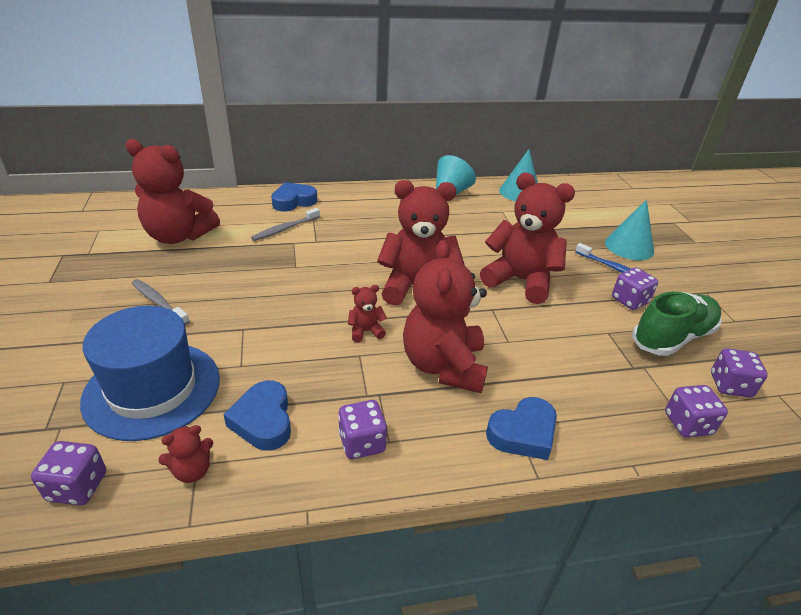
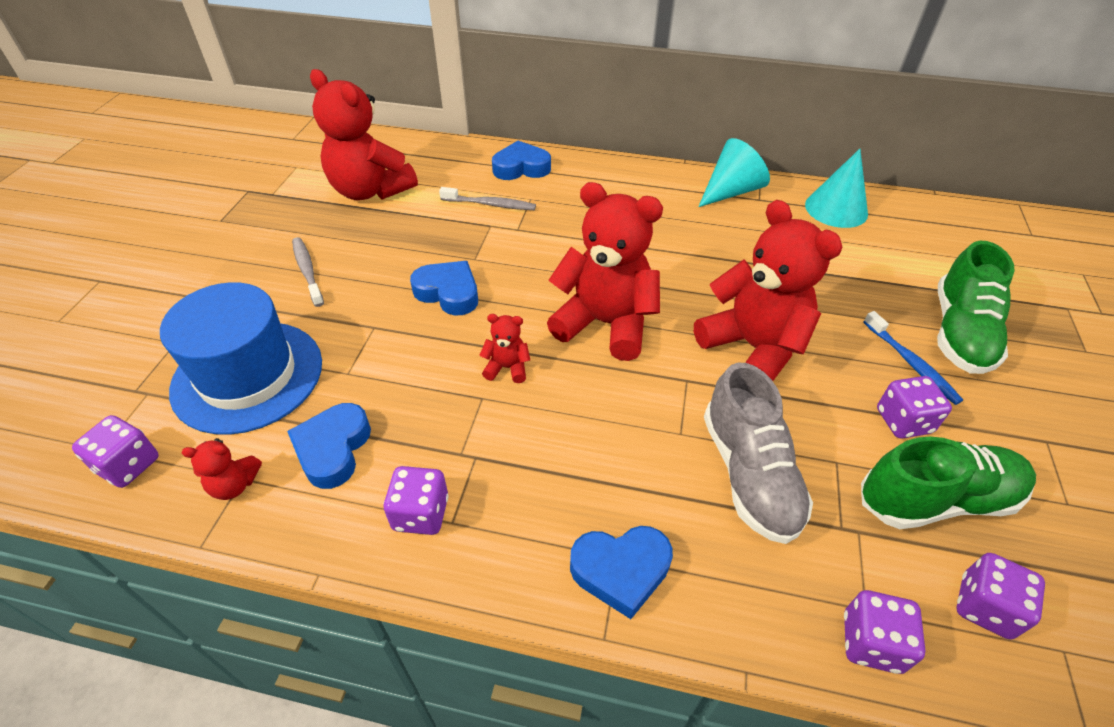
camera: 25 degrees right, 10 degrees up
(285, 229) = (490, 204): grey toothbrush -> grey toothbrush turned 150 degrees counterclockwise
(289, 293) = (448, 292): none -> blue heart
(443, 366) = (574, 443): red teddy bear -> none
(564, 353) = (749, 474): none -> grey shoe
(629, 246) = (960, 333): turquoise cone -> green shoe

